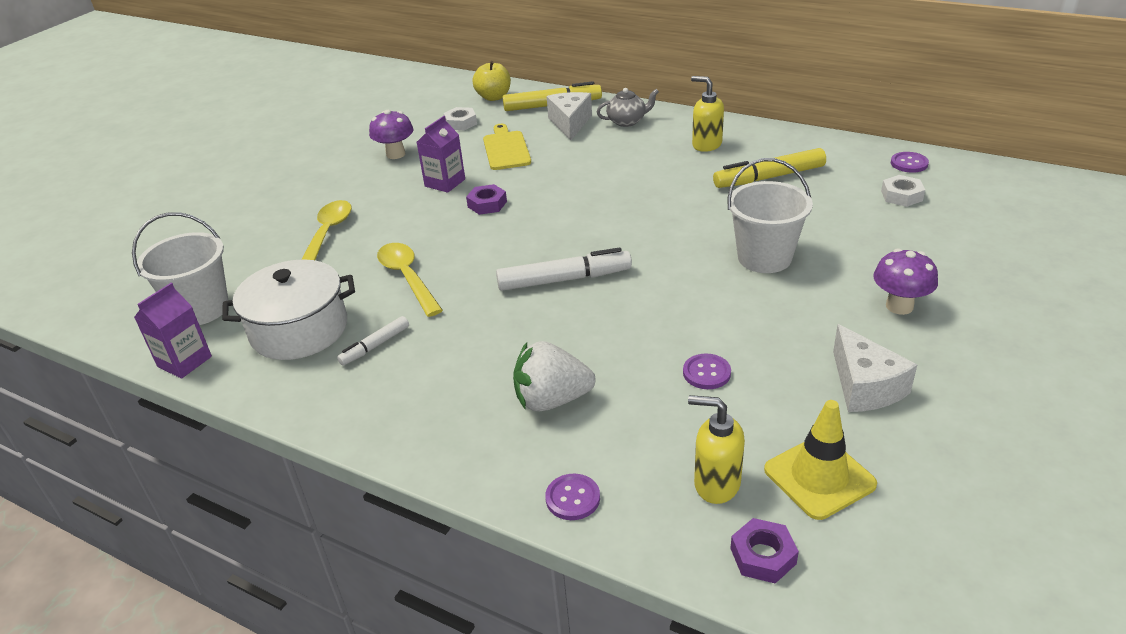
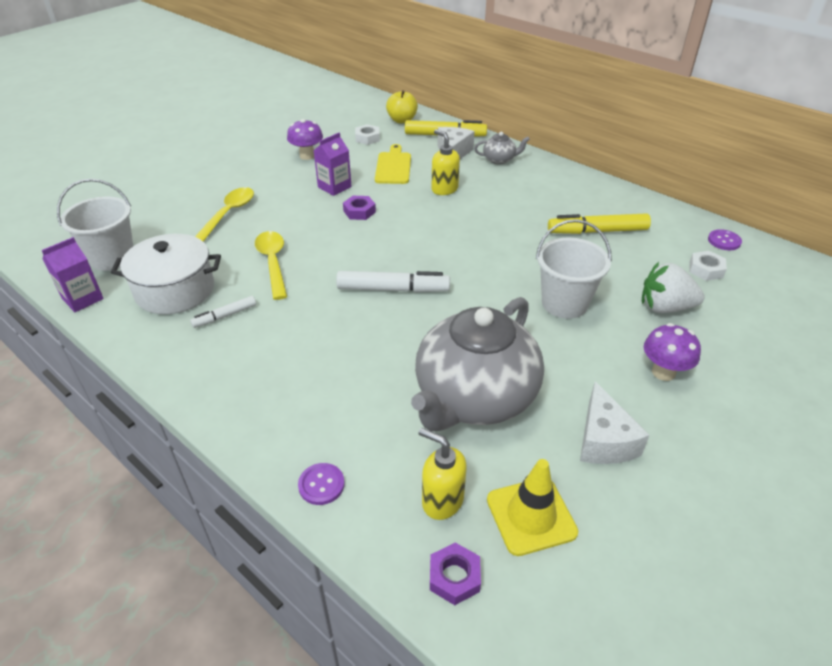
camera: 10 degrees right, 5 degrees up
(552, 400) = (340, 393): white strawberry -> white strawberry (665, 307)
(706, 145) = (556, 192): yellow soap dispenser -> yellow soap dispenser (444, 189)
(706, 373) = (474, 397): purple button -> grey teapot

